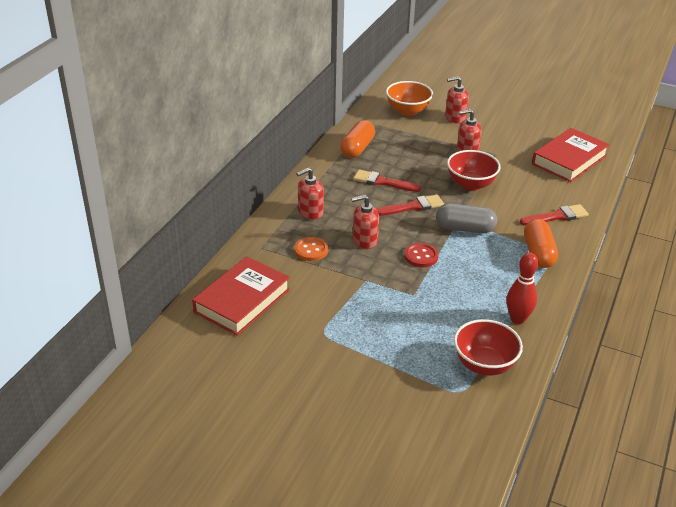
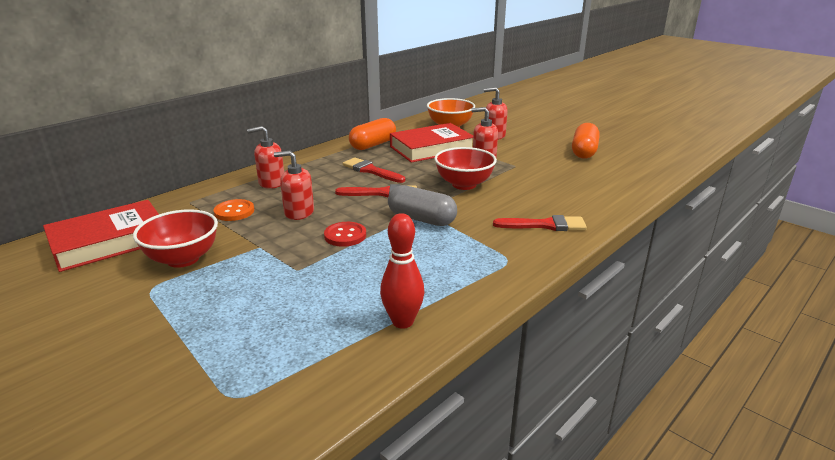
camera: 20 degrees right, 10 degrees down
(484, 365) = (303, 369): red bowl -> red bowl (183, 259)
(538, 253) = (492, 256): orange capsule -> orange capsule (584, 151)
(569, 160) = (598, 180): red book -> red book (431, 148)

